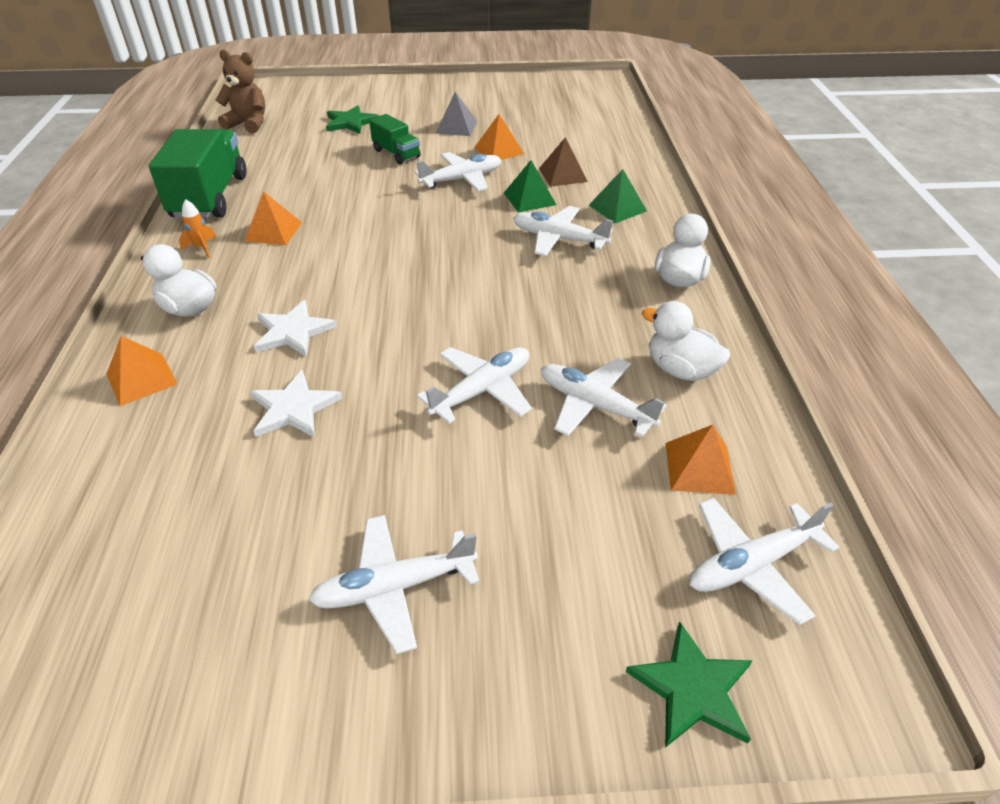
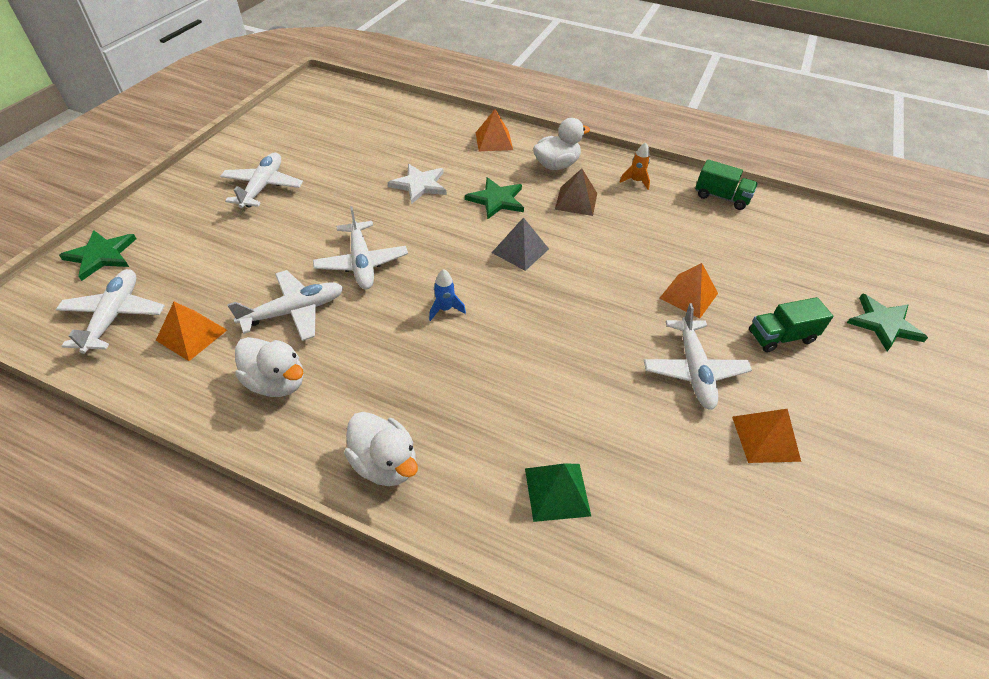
camera: 115 degrees right, 5 degrees up
(210, 197) = (721, 197): green truck -> green truck, size x0.53
(248, 124) = (888, 246): brown teddy bear -> none
(273, 231) = (643, 218): orange pyramid -> orange pyramid (688, 295)
(293, 331) = (496, 200): white star -> green star
(456, 127) = (854, 421): grey pyramid -> grey pyramid (520, 250)
(501, 306) = (445, 309): none -> blue rocket
(529, 198) = (621, 412): green pyramid -> none
(558, 239) = (523, 398): white plane -> none
(562, 175) = (669, 477): brown pyramid -> brown pyramid (576, 201)
(680, 369) = (277, 382): white duck -> white duck turned 60 degrees clockwise

